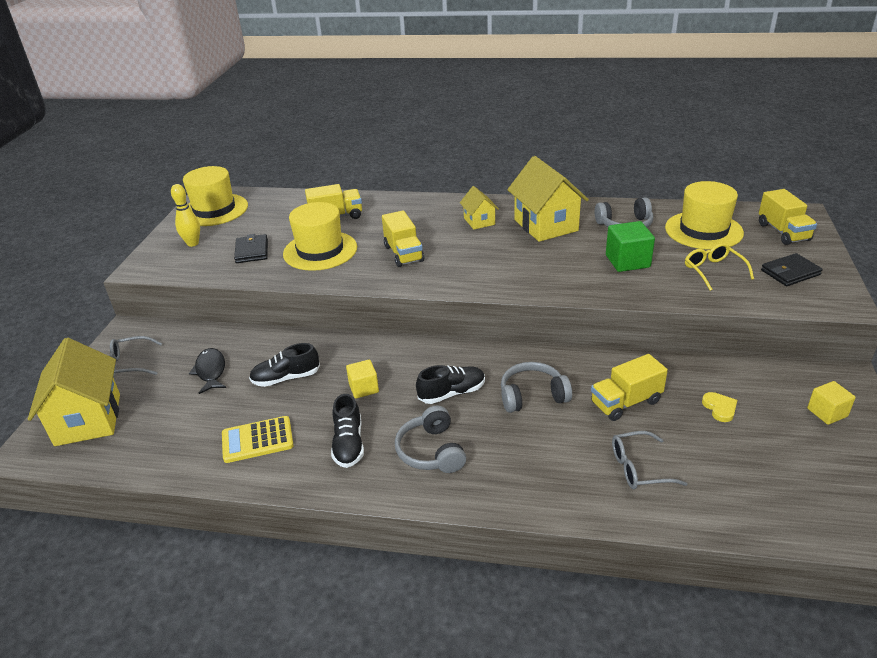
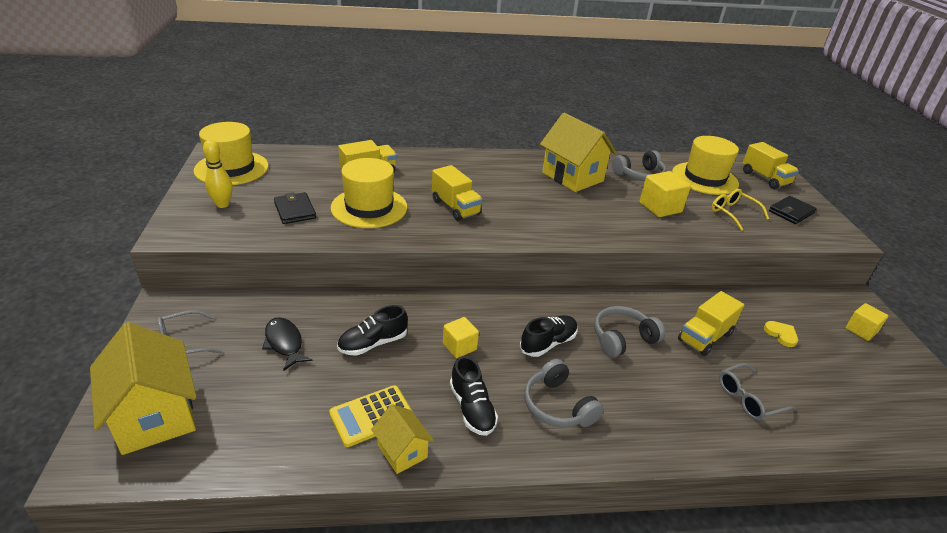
camera: 20 degrees left, 0 degrees up
(479, 221) = (511, 174): yellow house -> yellow house (402, 451)
(627, 261) = (660, 207): green cube -> yellow cube

